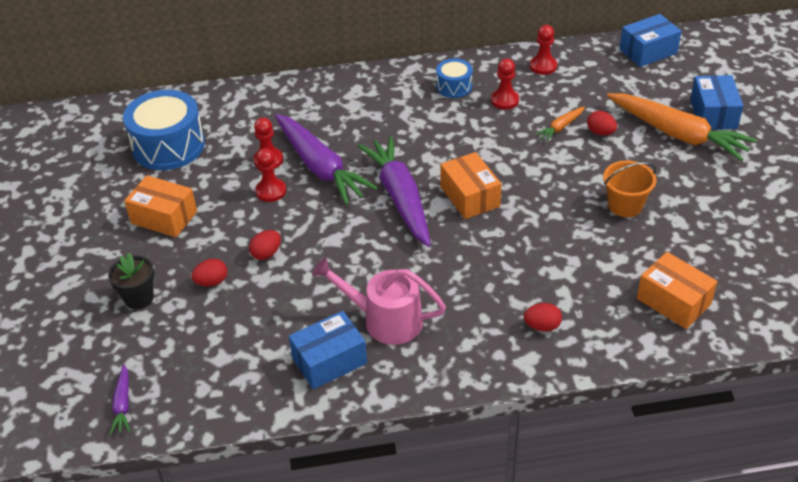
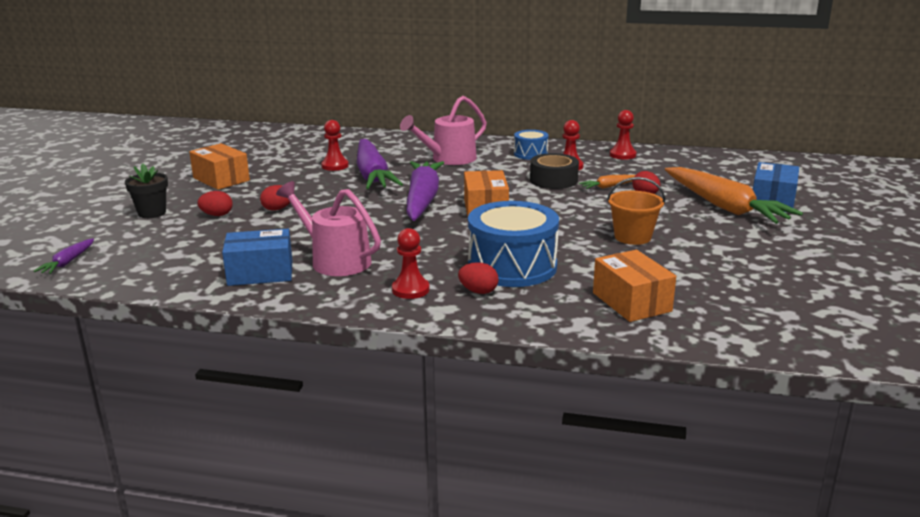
camera: 20 degrees right, 20 degrees down
(168, 146) = (267, 149): blue drum -> blue drum (512, 266)
(271, 191) = (318, 180): red pawn -> red pawn (410, 290)
(378, 117) = (448, 159): none -> pink watering can
(503, 129) = (553, 180): none -> black tape
(648, 51) = (732, 160): blue box -> none

